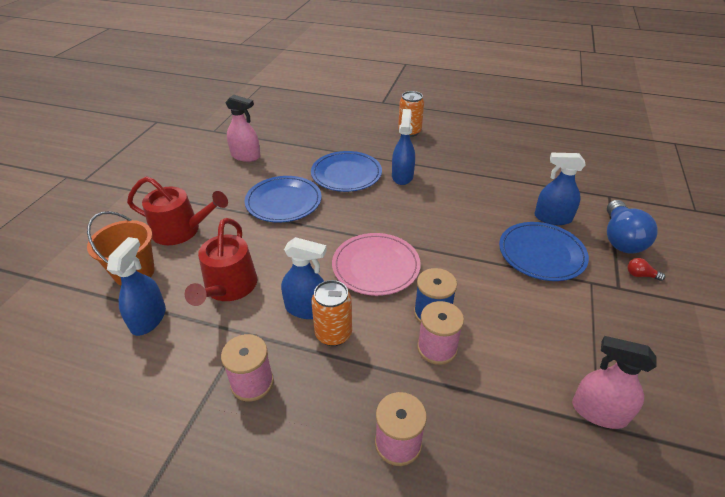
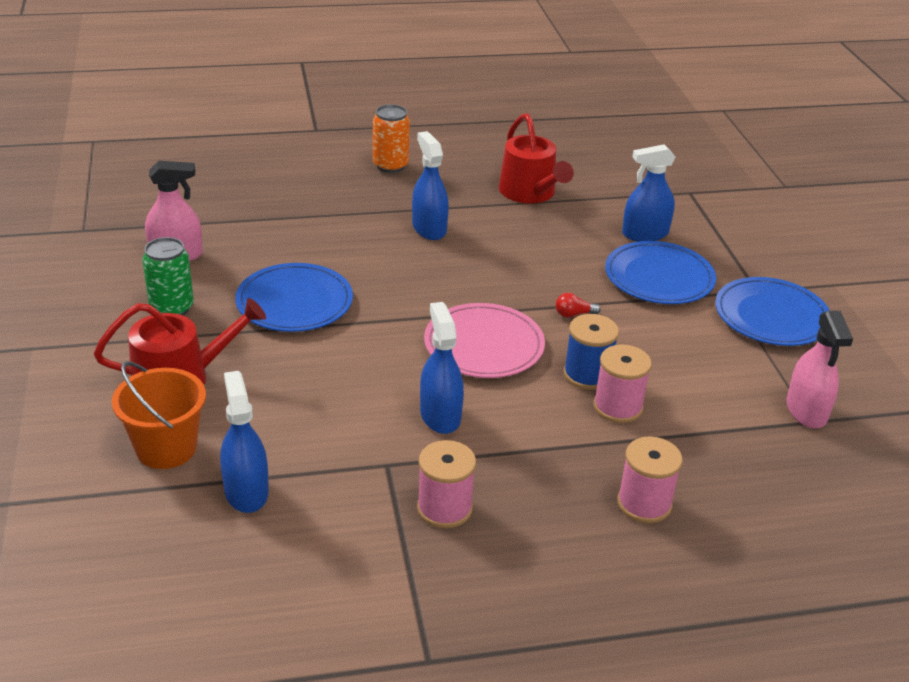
camera: 30 degrees left, 5 degrees down
(215, 186) = (172, 308): none -> green can
(228, 287) = (319, 424): red watering can -> red watering can (530, 193)
(306, 308) = (440, 415): blue spray bottle -> blue spray bottle turned 90 degrees counterclockwise
(333, 334) = (494, 431): orange can -> none
(346, 174) = (350, 244): blue plate -> blue plate (771, 316)
(599, 412) = (806, 411): pink spray bottle -> pink spray bottle turned 90 degrees counterclockwise
(620, 238) = (729, 238): blue light bulb -> none
(640, 275) = (771, 271): red light bulb -> red light bulb (573, 314)

